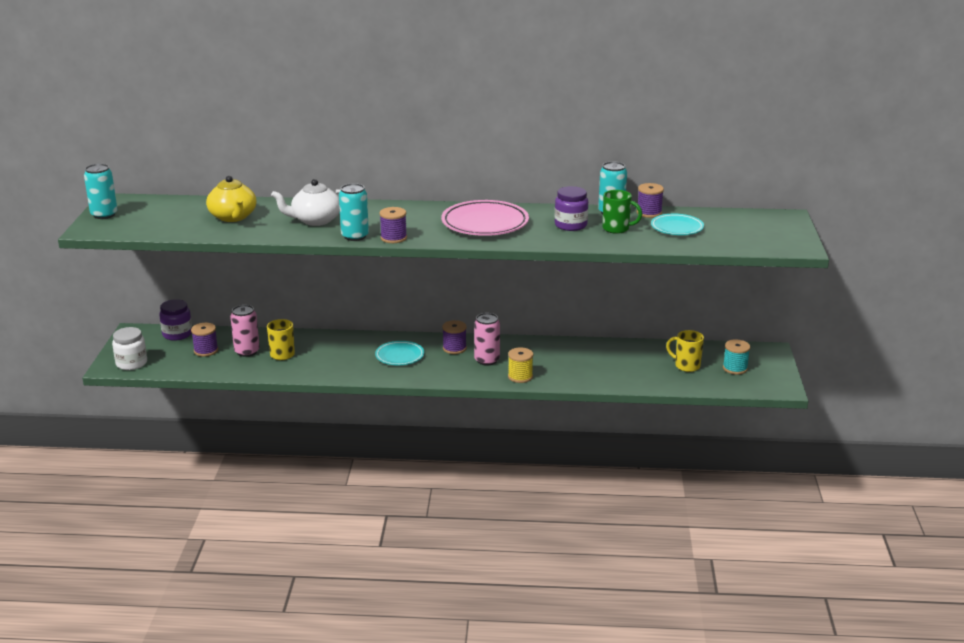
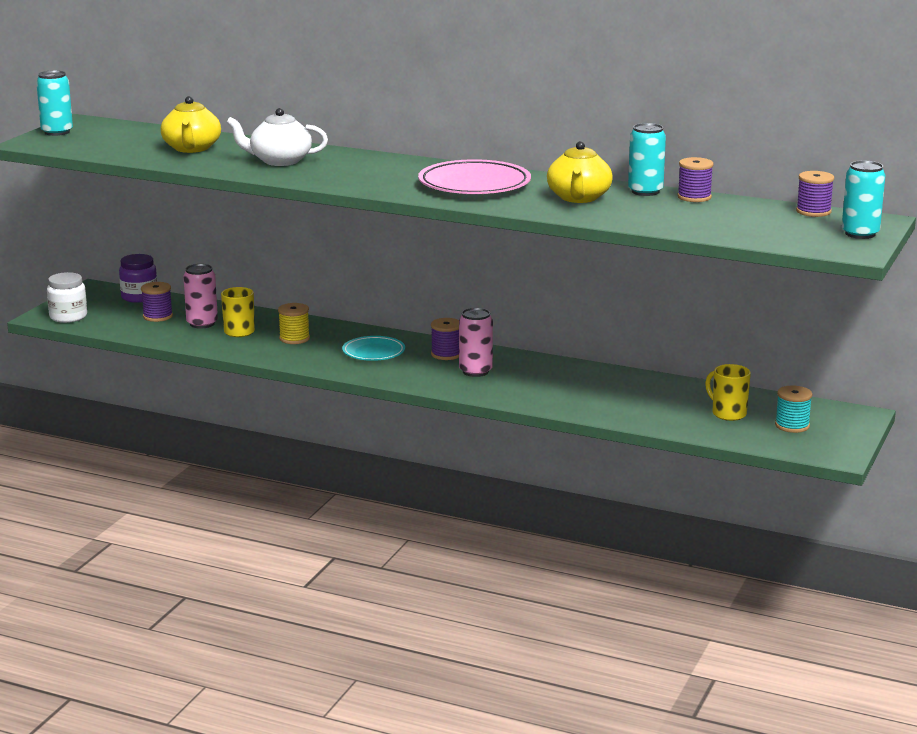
camera: 20 degrees right, 5 degrees down
(355, 236) = (308, 180): turquoise can -> turquoise can (860, 234)
(393, 238) = (351, 186): purple spool -> purple spool (813, 211)
(520, 376) = (502, 393): yellow spool -> yellow spool (294, 338)
(570, 225) = (578, 198): purple jar -> yellow teapot
(617, 229) = (633, 207): green mug -> none
(677, 228) = (713, 215): turquoise plate -> none

